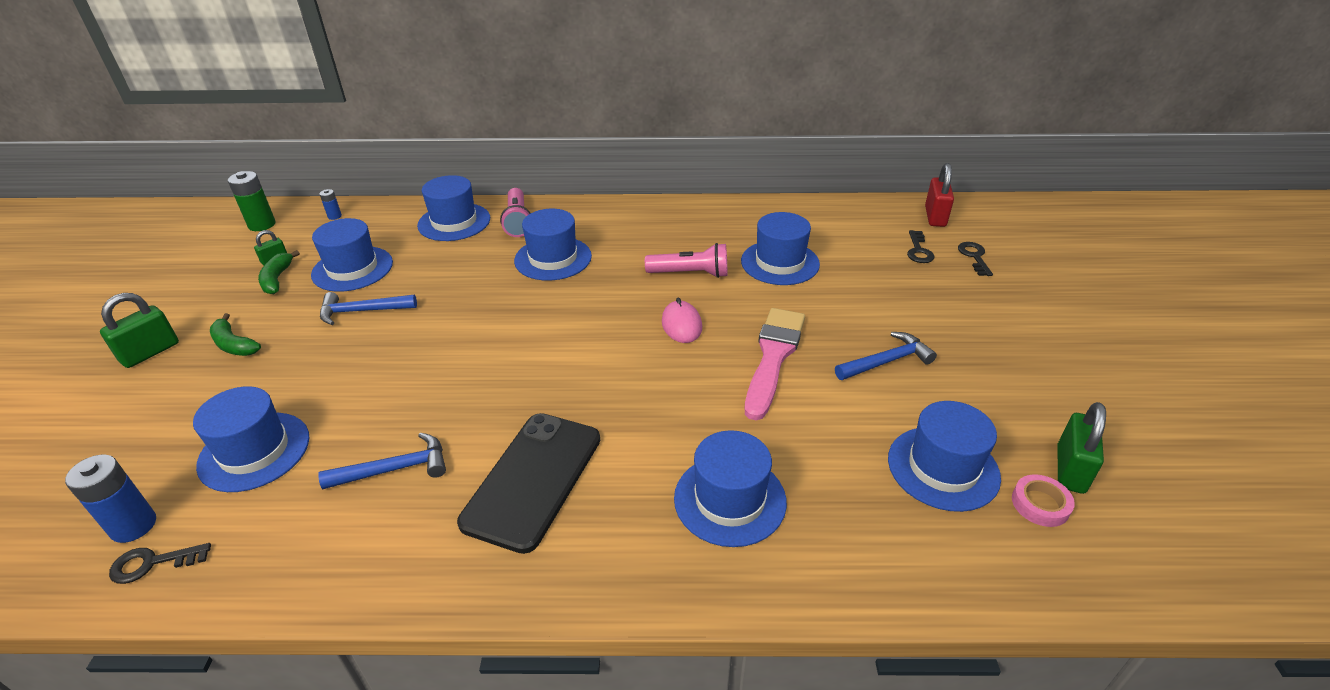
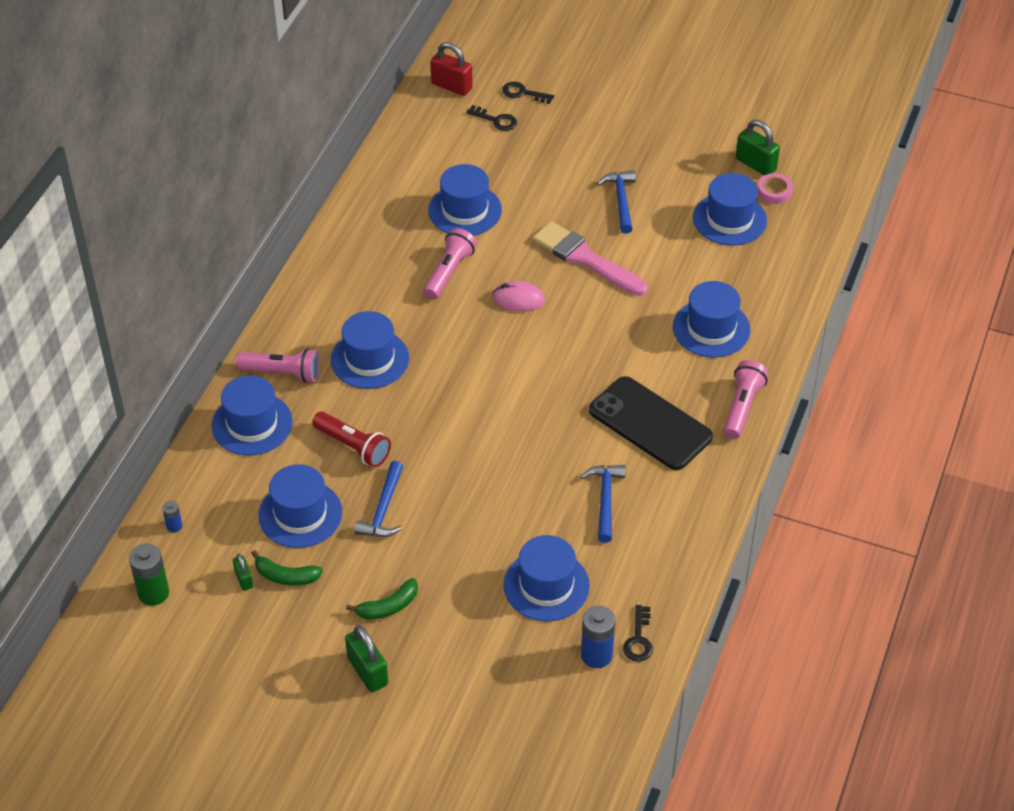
camera: 70 degrees left, 10 degrees up
(440, 276) = (353, 447): none -> red flashlight
(597, 574) = (742, 407): none -> pink flashlight

